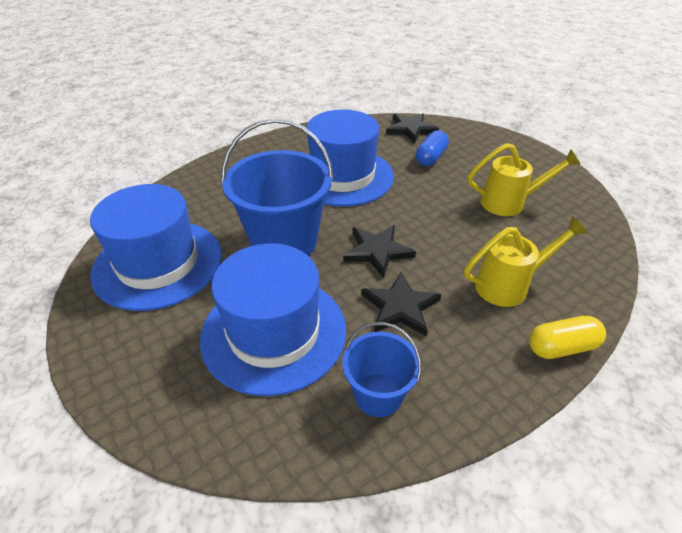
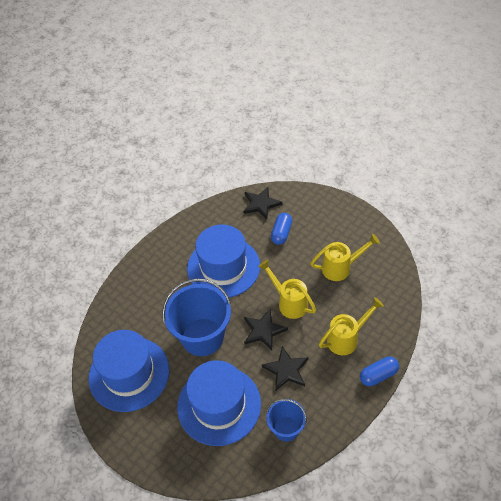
camera: 10 degrees left, 10 degrees up
(425, 226) = (289, 302): none -> yellow watering can
(561, 347) = (378, 375): yellow capsule -> blue capsule

